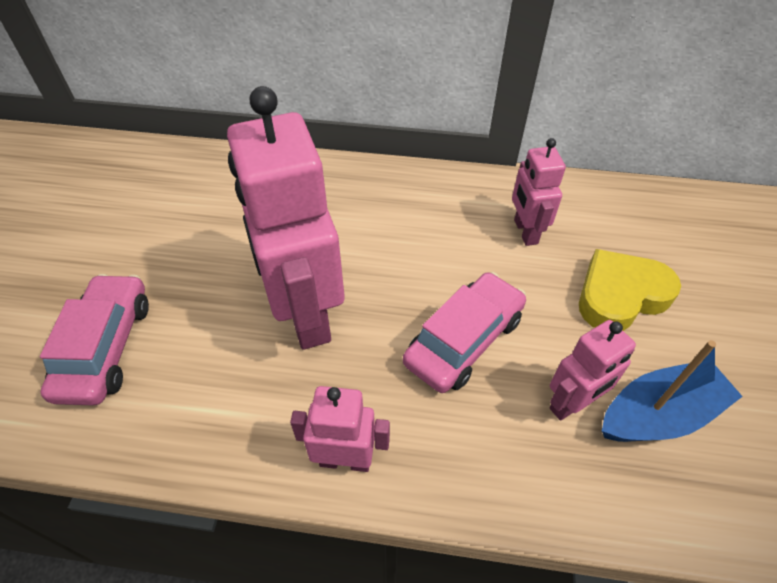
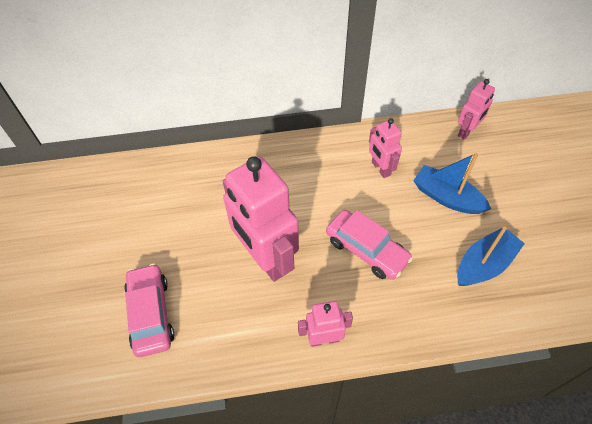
camera: 15 degrees left, 5 degrees up
(464, 340) = (366, 250): pink car -> pink car turned 105 degrees clockwise
(572, 404) = (437, 271): pink robot -> pink robot (467, 131)
(620, 295) = (447, 197): yellow heart -> blue boat

